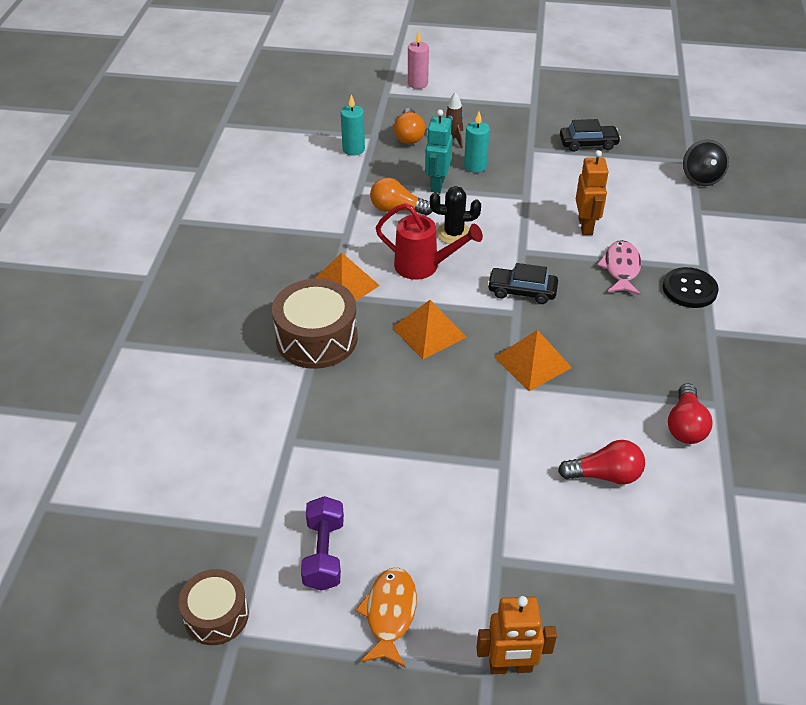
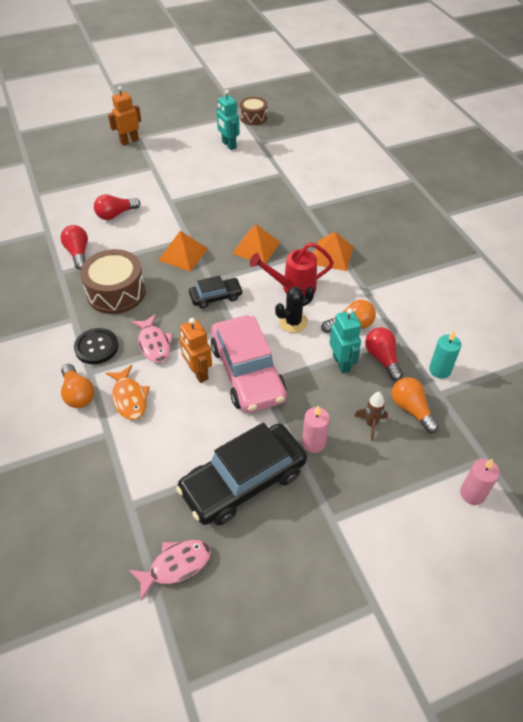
camera: 150 degrees right, 5 degrees up
(316, 338) = (316, 220): brown drum -> brown drum (116, 292)
(324, 554) = (228, 145): purple dumbbell -> turquoise robot
(390, 614) = (187, 138): orange fish -> orange fish (129, 398)
(395, 174) = (382, 358): none -> red light bulb
(475, 166) = (327, 399): turquoise candle -> none
(512, 145) = (313, 443): none -> pink candle
(535, 209) = (247, 372): none -> pink car
(588, 143) = (243, 481): black car -> black car, size x1.96
(666, 121) = (176, 566): none -> pink fish
(701, 178) = (114, 482): black spinning top -> none
(721, 252) = (78, 394): none -> orange light bulb

